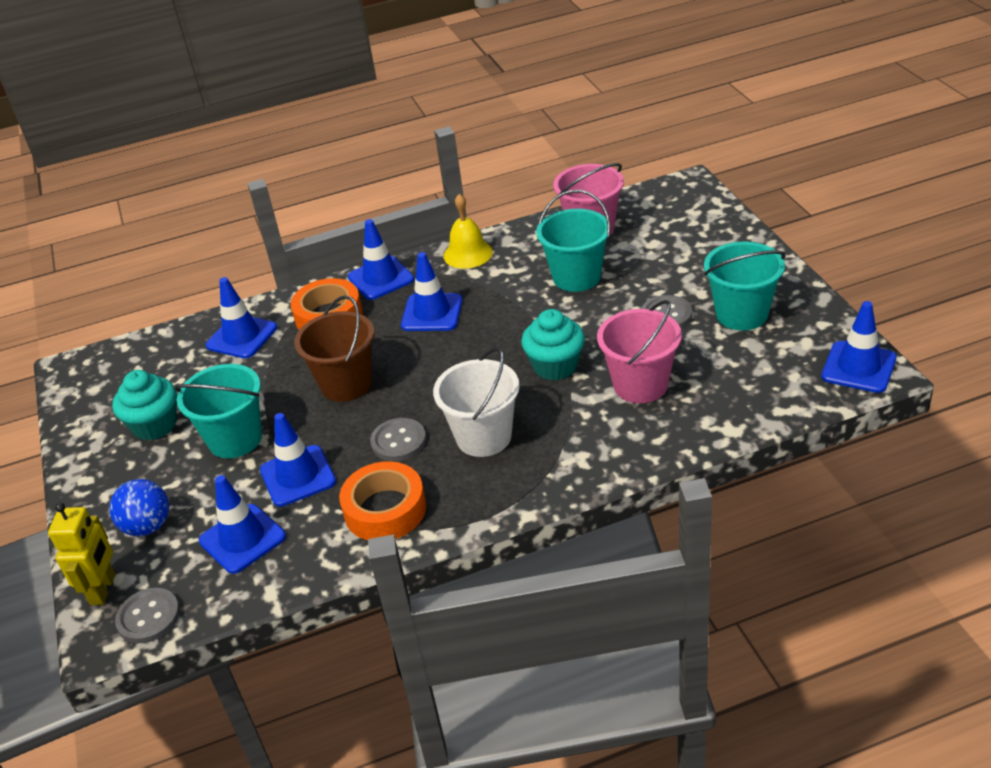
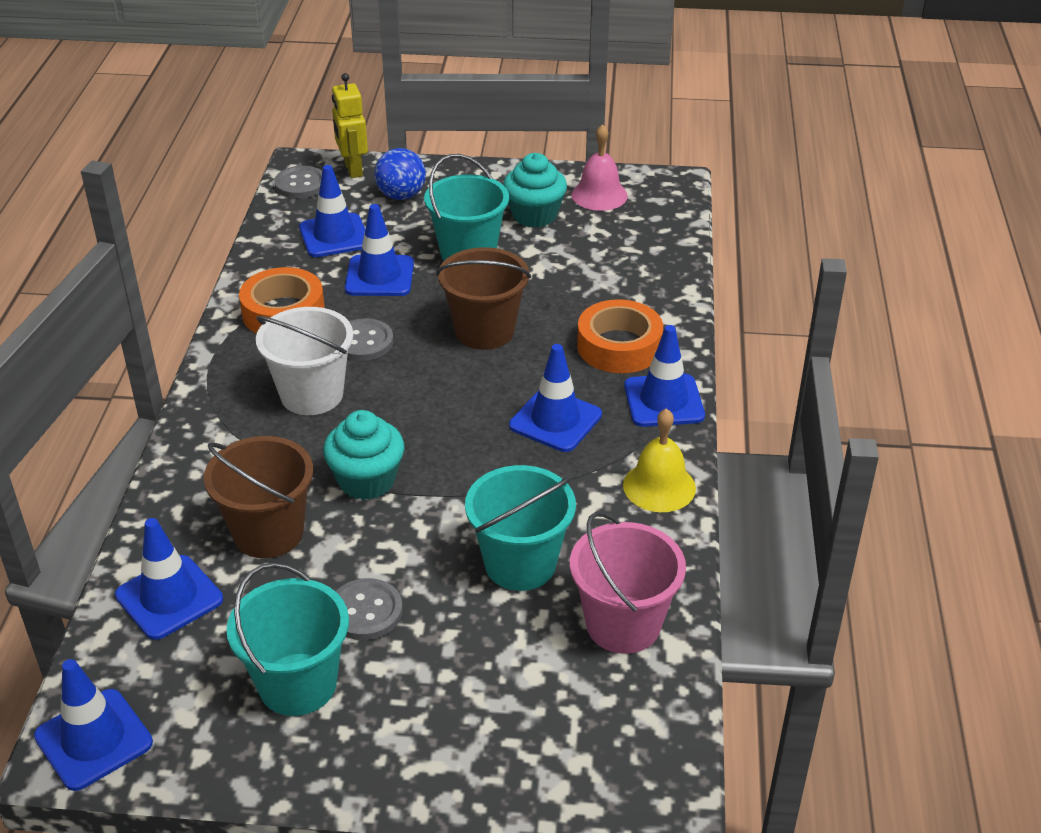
camera: 110 degrees right, 0 degrees up
(103, 589) = (352, 169): yellow robot -> yellow robot turned 45 degrees clockwise
(106, 401) = (599, 195): none -> pink bell
(242, 337) = (633, 284): blue traffic cone -> blue traffic cone (169, 597)
(640, 385) = (268, 533): pink bucket -> brown bucket

